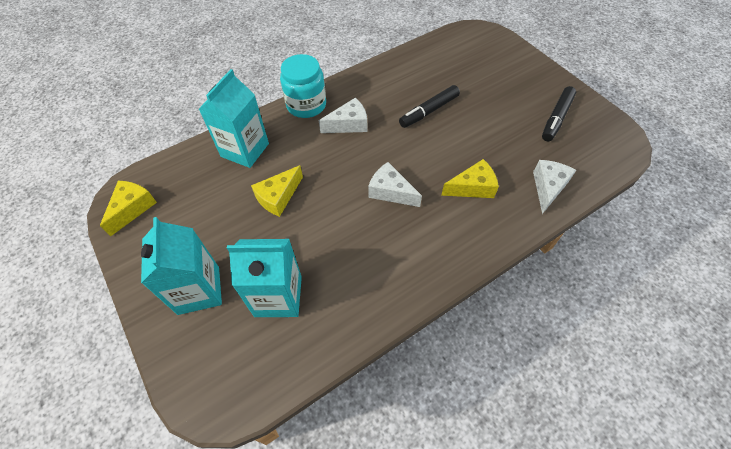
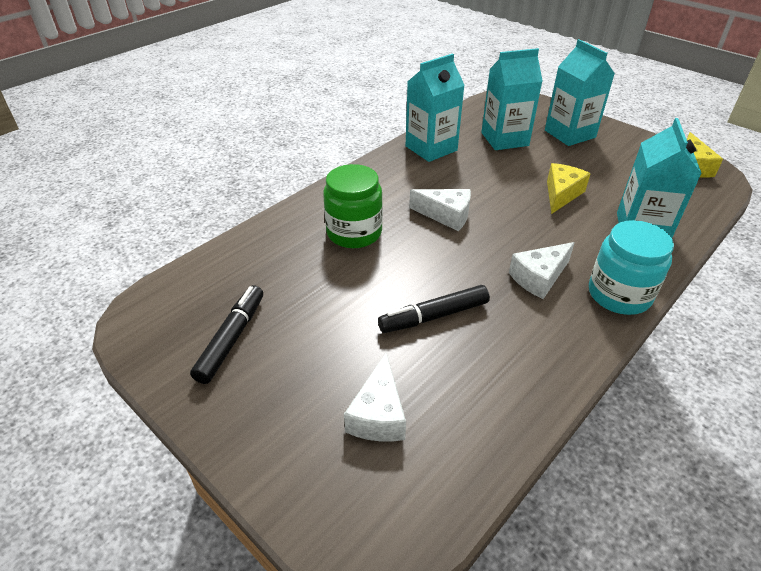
camera: 165 degrees right, 15 degrees down
(369, 296) = (431, 148): none -> turquoise carton
(429, 111) = (434, 316): black marker -> black marker turned 150 degrees counterclockwise
(472, 187) = (354, 233): yellow cheese -> green jar
(548, 187) = (263, 245): white cheese -> white cheese (378, 414)

